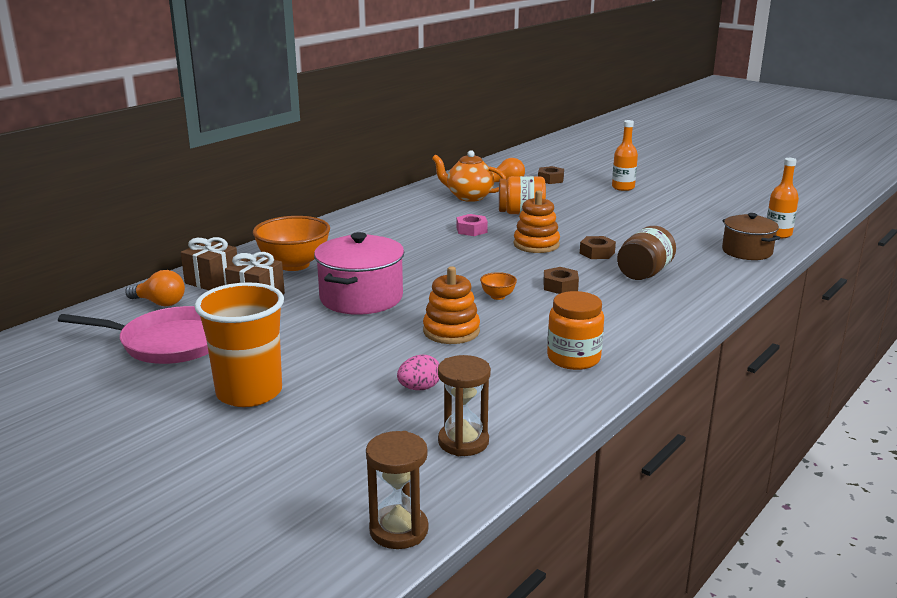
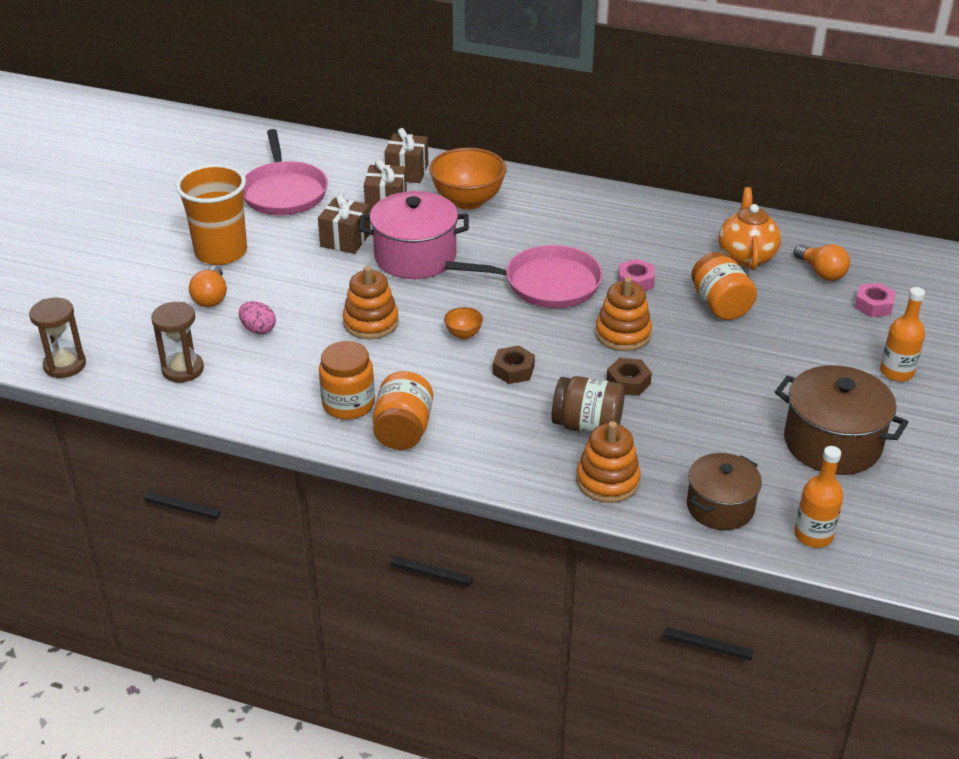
camera: 70 degrees right, 15 degrees up
(159, 303) = (350, 163): orange light bulb -> orange light bulb (211, 297)
(299, 324) = (345, 240): none -> brown gift
(450, 257) = (547, 284): none -> pink pan
(550, 179) = (873, 305): brown nut -> pink nut
(623, 340) = (403, 430): none -> orange jar
(688, 214) = (832, 443): none -> brown pot
(711, 278) = (607, 481): none -> orange stacking toy

